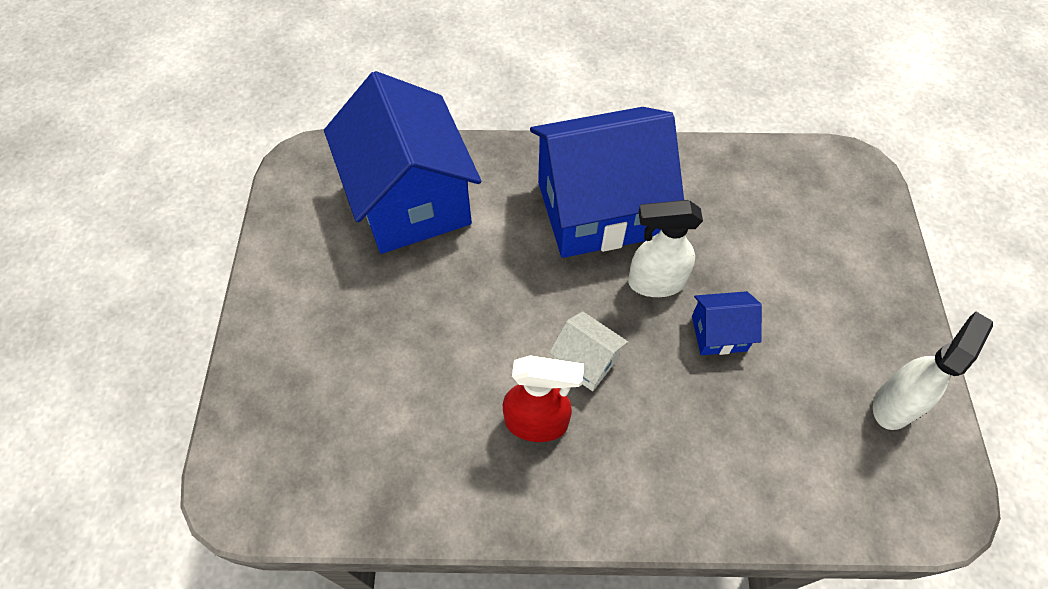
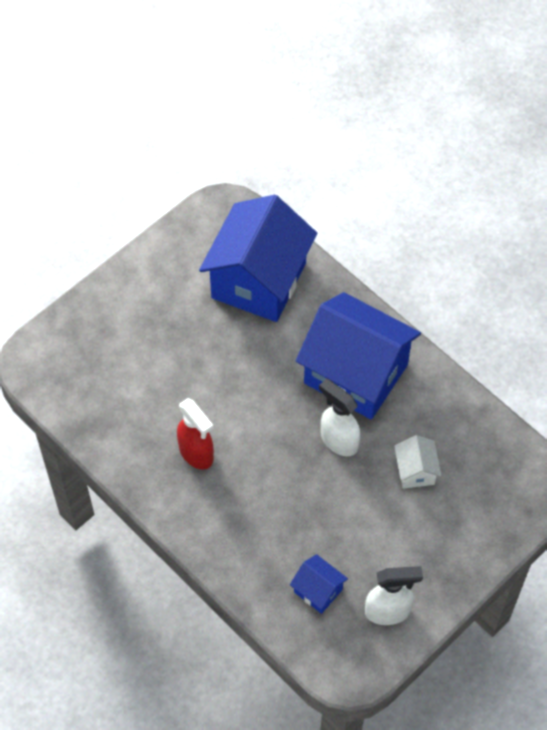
camera: 45 degrees right, 0 degrees up
(585, 361) = (254, 446): white house -> white house (415, 471)
(719, 333) = (340, 496): blue house -> blue house (318, 590)

